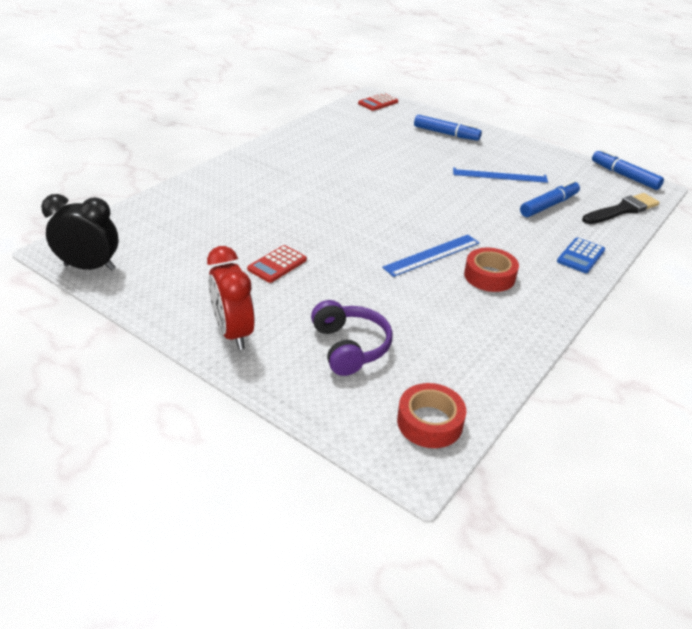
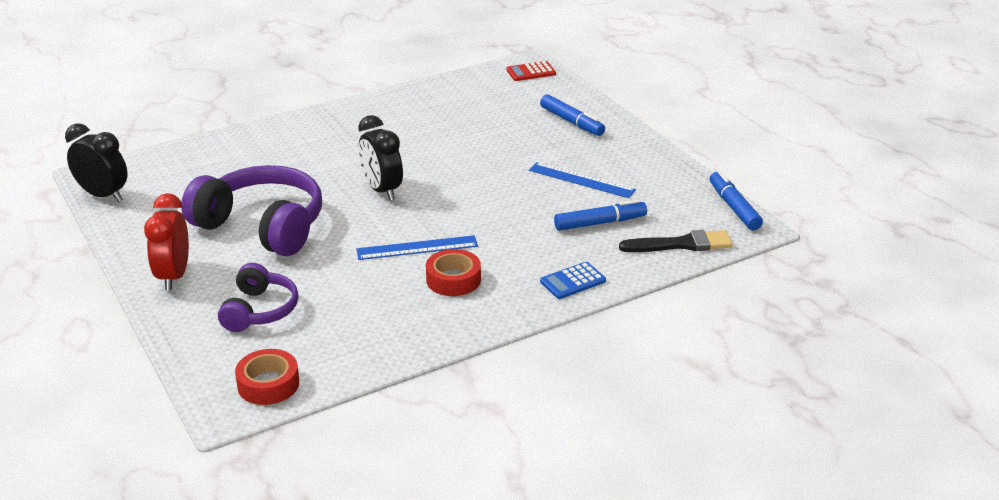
camera: 25 degrees right, 5 degrees down
(277, 264) = (262, 226): red calculator -> purple headphones
(353, 212) = (382, 190): none -> black clock

